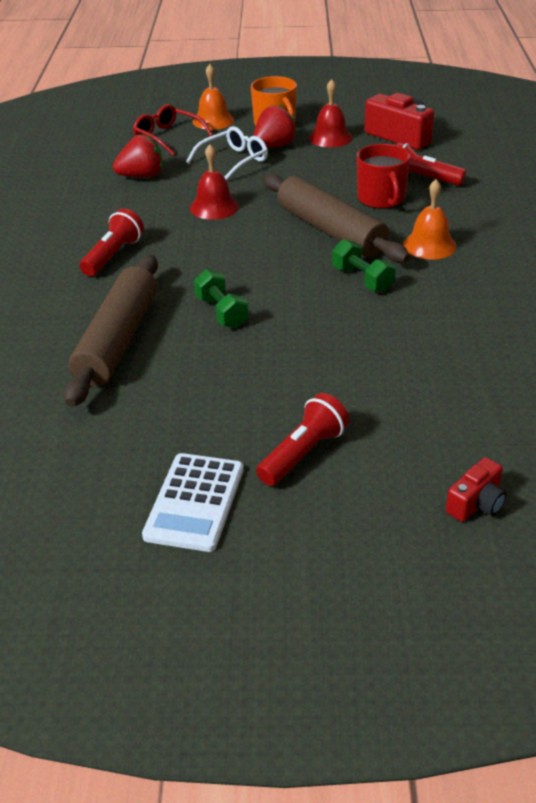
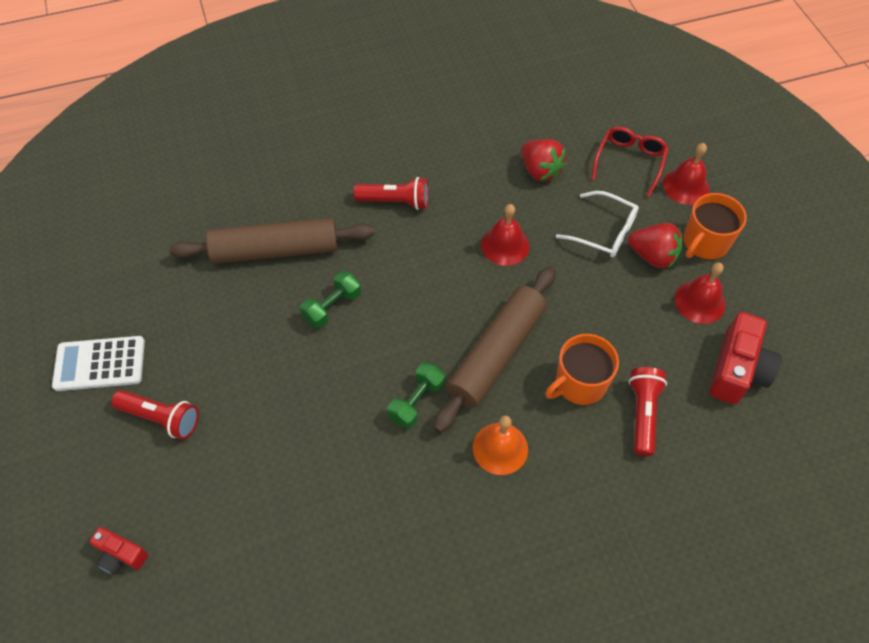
camera: 70 degrees right, 20 degrees up
(213, 121) = (686, 186): orange bell -> red bell
(381, 199) = (579, 383): red mug -> orange mug

